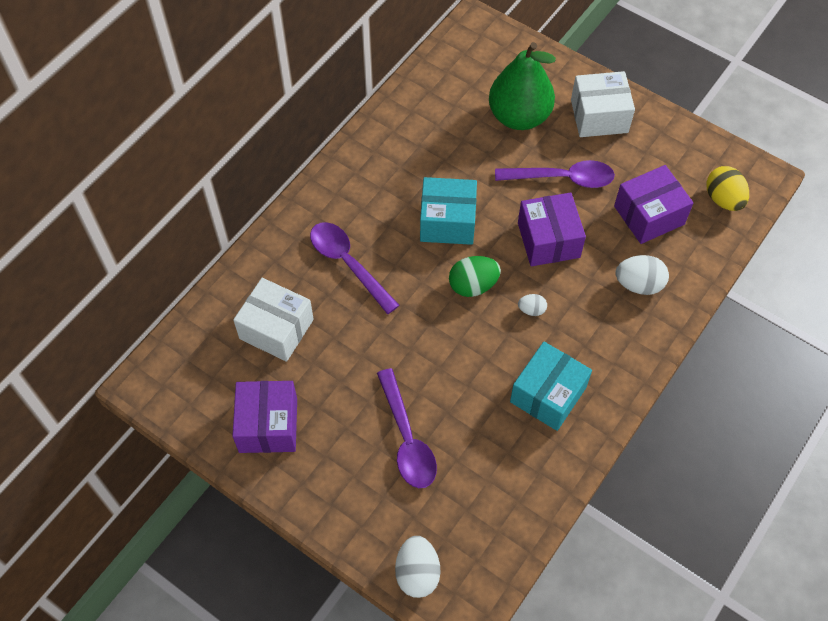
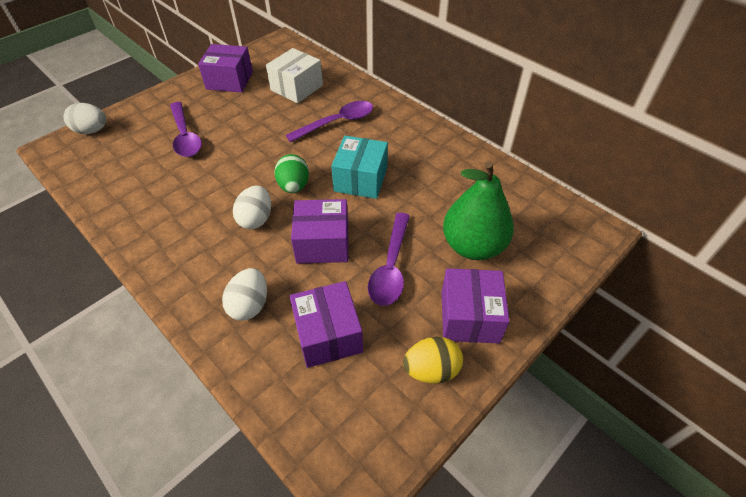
camera: 100 degrees right, 10 degrees down
(407, 438) = (185, 136): purple spoon -> purple spoon turned 105 degrees counterclockwise
(531, 310) = (256, 219): white egg -> white egg, size x1.81
(548, 395) = (175, 216): turquoise box -> none
(599, 116) = (469, 317): white box -> purple box
(723, 199) = (330, 422): yellow egg -> yellow egg (431, 370)

